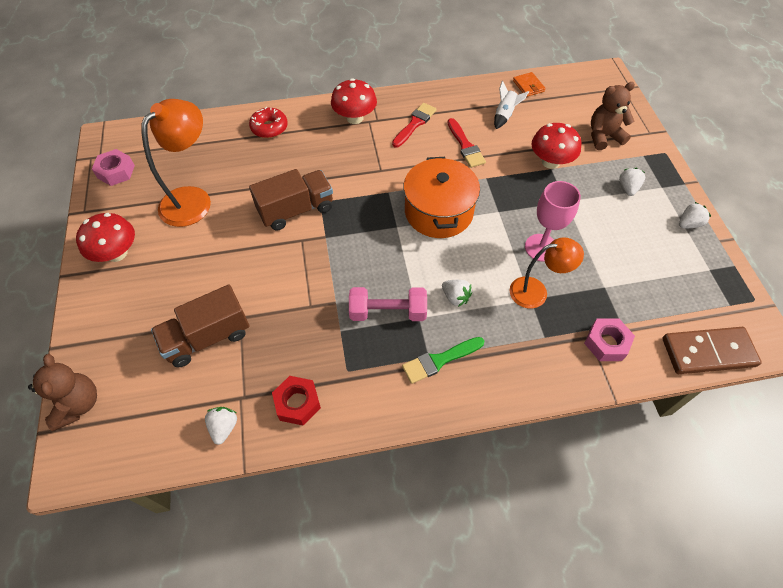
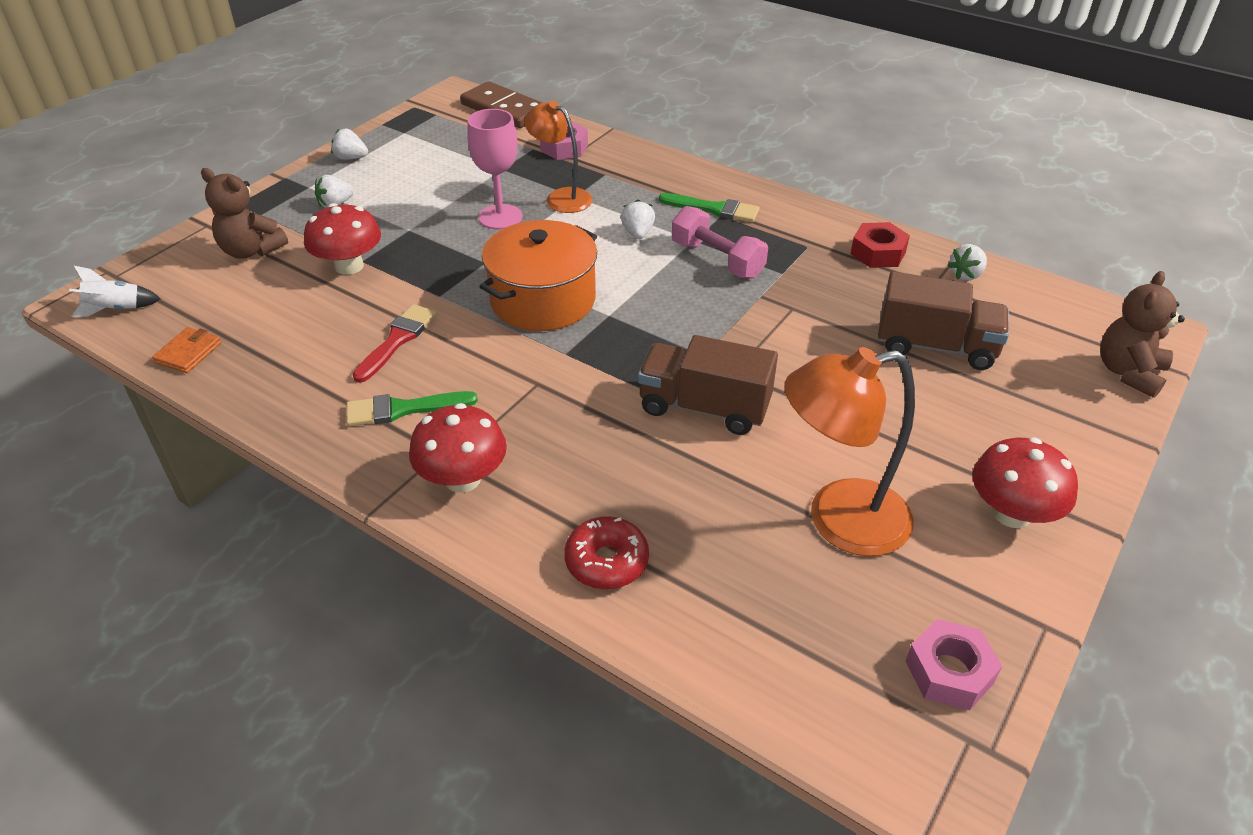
camera: 135 degrees left, 15 degrees down
(415, 124) = (403, 409): red brush -> green brush
(505, 115) = (288, 341): white rocket -> white rocket (116, 309)

